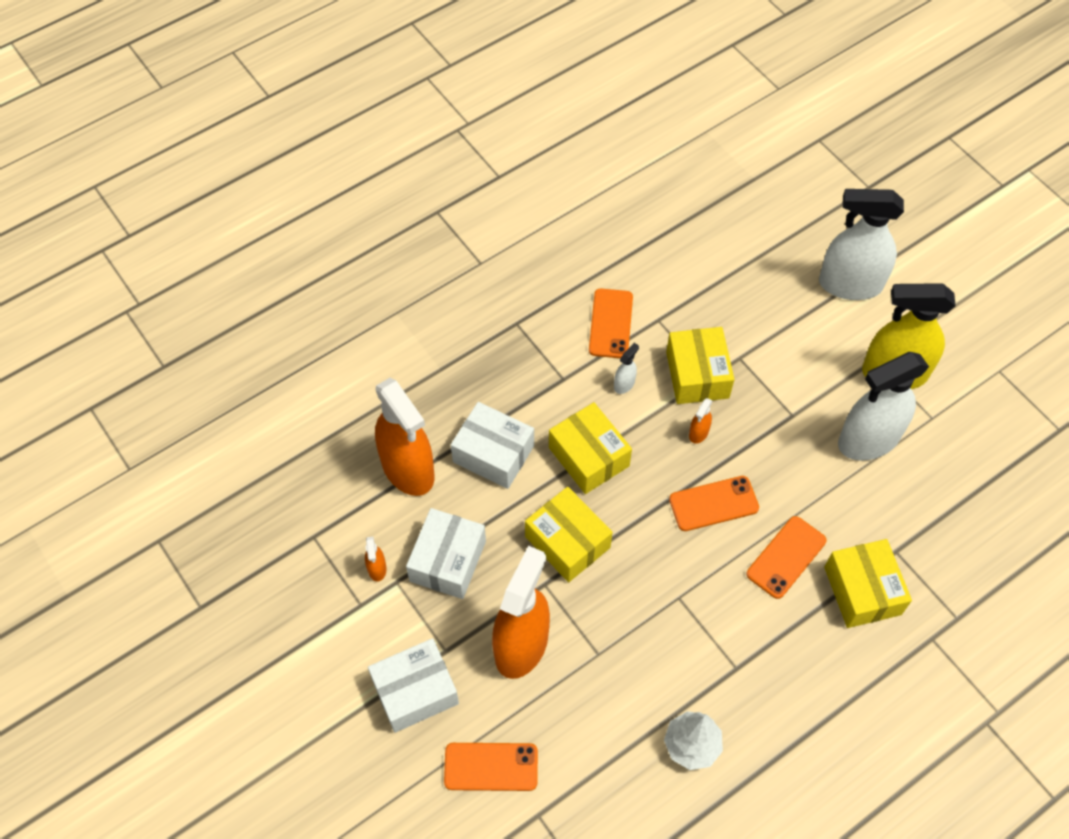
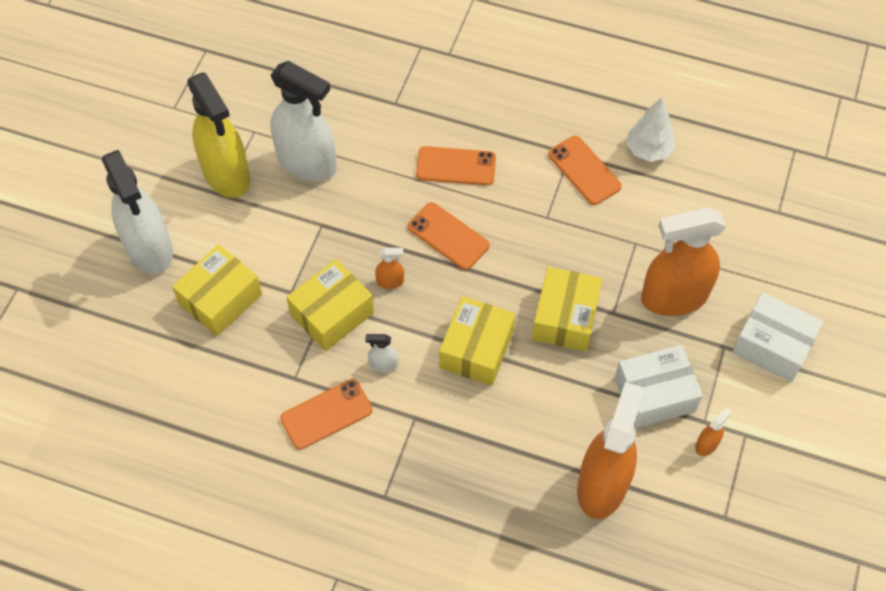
camera: 125 degrees left, 0 degrees up
(491, 766) = (775, 260): orange phone -> orange phone (584, 170)
(493, 454) = (532, 425): white box -> none
(862, 591) = (445, 108): yellow box -> yellow box (221, 299)

